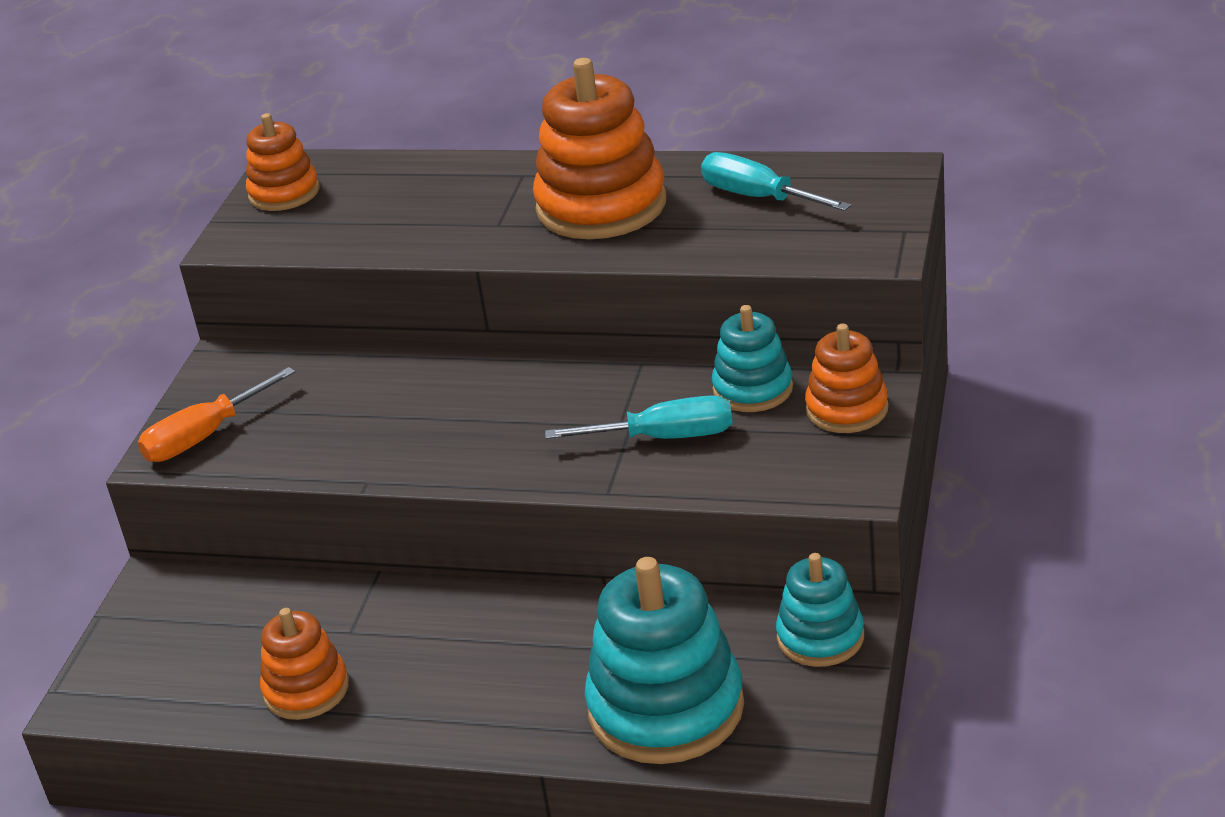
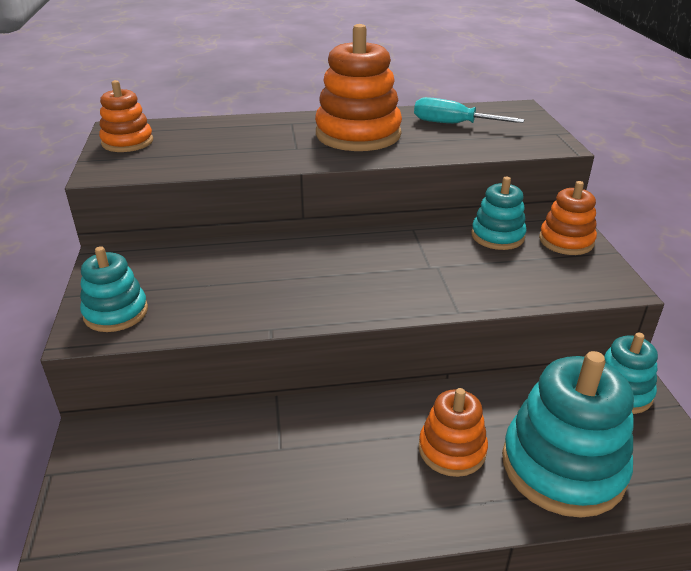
camera: 25 degrees left, 0 degrees up
(204, 437) = (116, 313): orange screwdriver -> turquoise stacking toy
(306, 690) = (270, 508): orange stacking toy -> orange stacking toy (452, 450)
(665, 437) = (467, 271): turquoise screwdriver -> none

